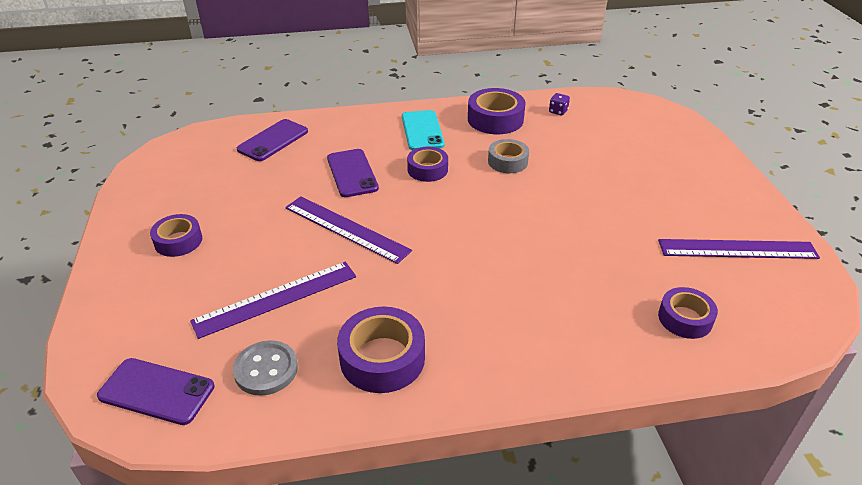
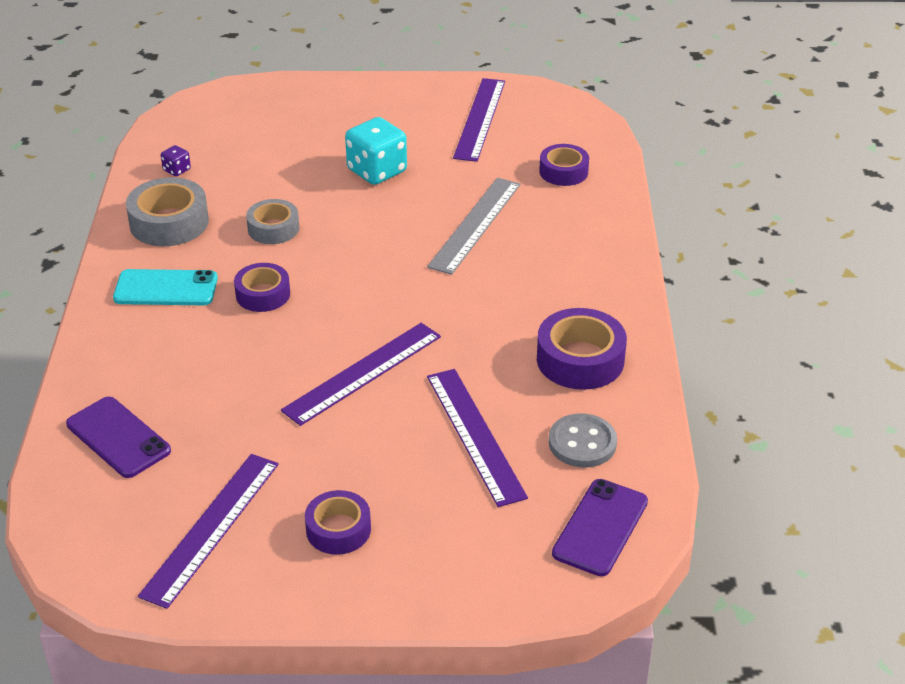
camera: 80 degrees left, 0 degrees up
(188, 188) = (211, 528): none -> purple ruler
(352, 173) = (243, 361): purple phone -> none
(495, 119) = (169, 222): purple tape -> grey tape
(562, 266) = (475, 224): none -> grey ruler
(611, 199) = (377, 171): none -> turquoise dice

